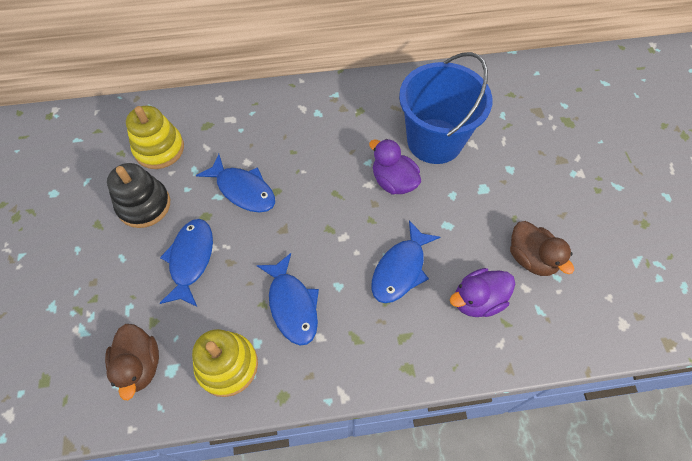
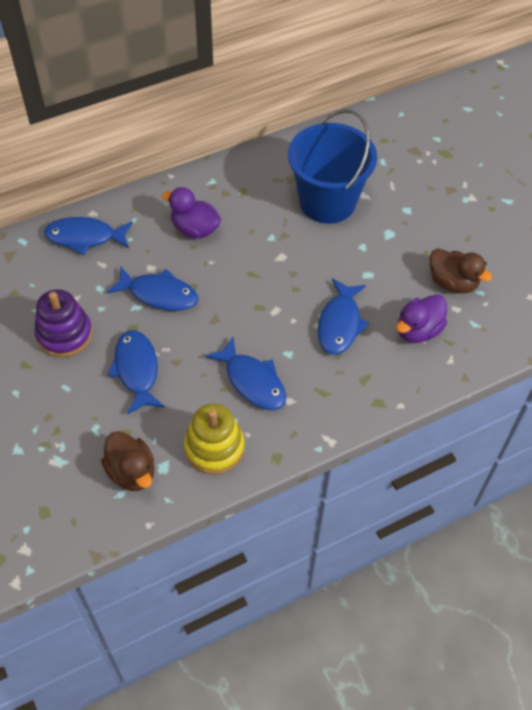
camera: 20 degrees left, 5 degrees down
(144, 205) = (64, 334): black stacking toy -> purple stacking toy
(159, 149) = (53, 278): yellow stacking toy -> none
(202, 118) = (85, 237): none -> blue fish
(393, 181) = (303, 249): purple duck -> purple duck (194, 229)

